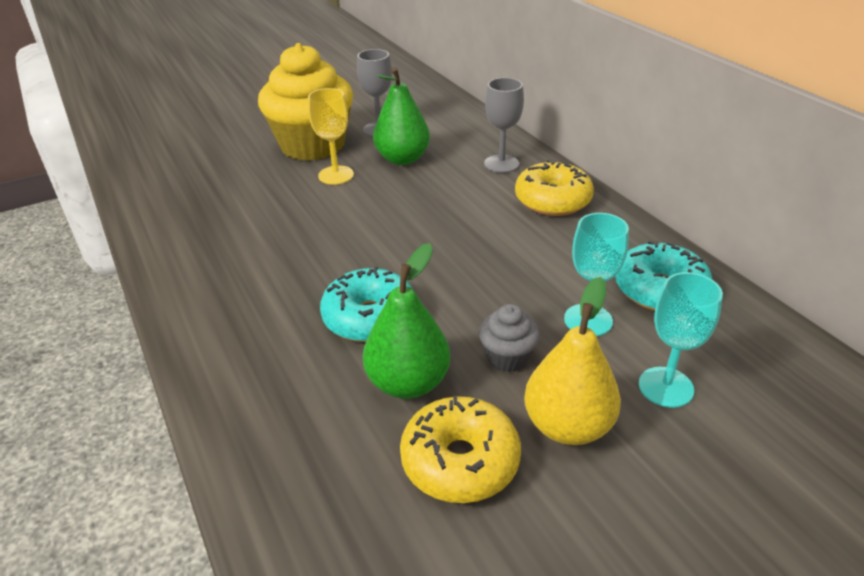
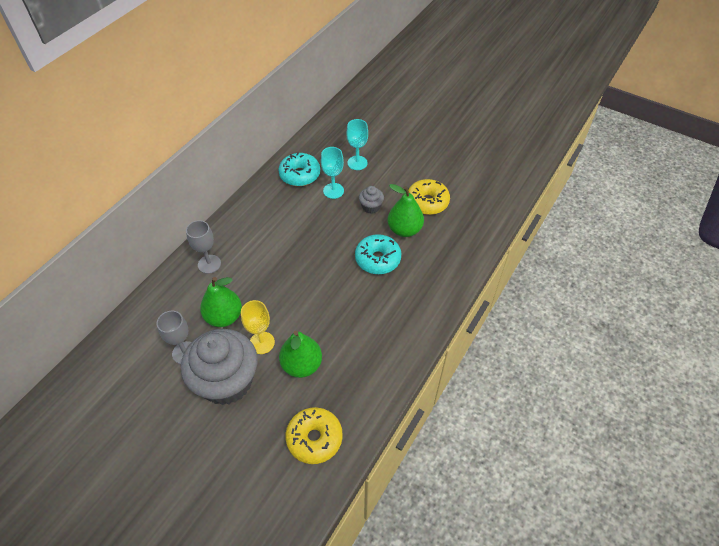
camera: 120 degrees left, 15 degrees up
(271, 194) = (302, 365): none -> green pear
(312, 145) = (227, 381): yellow cupcake -> grey cupcake
(552, 200) = (242, 228): yellow donut -> yellow donut (314, 438)
(567, 426) = (393, 181): yellow pear -> none

